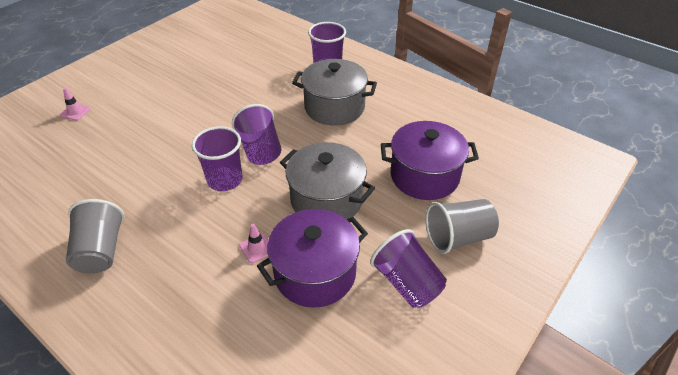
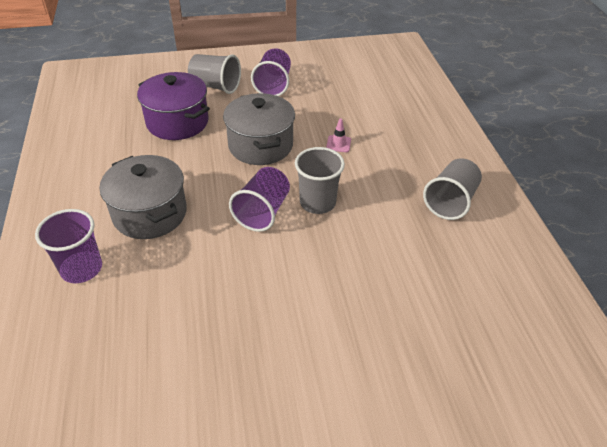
camera: 140 degrees left, 0 degrees up
(75, 112) = (420, 402): pink traffic cone -> none
(225, 180) = (317, 202): purple cup -> grey cup
(315, 273) = (317, 114): purple pot -> none

